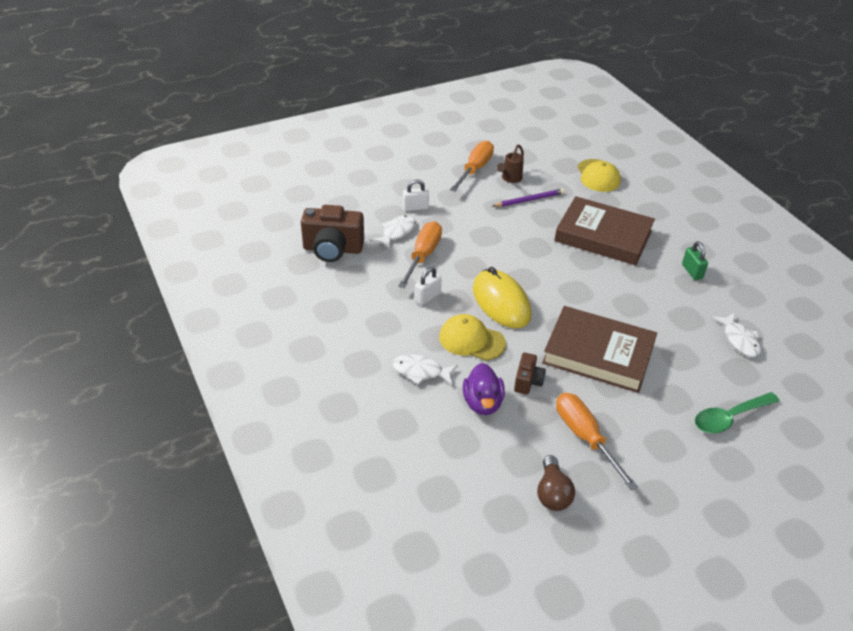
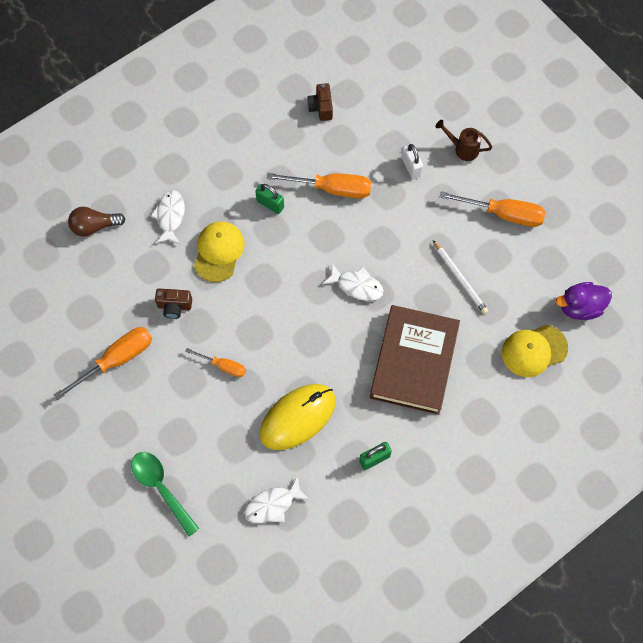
camera: 80 degrees right, 25 degrees up
(332, 249) = (321, 108): brown camera -> brown camera, size x0.53
(397, 232) = (364, 158): white fish -> white fish (357, 286)
(427, 297) = (270, 204): white padlock -> green padlock
(482, 403) = (142, 272): purple duck -> purple duck (580, 307)
(501, 302) = (278, 270): yellow mouse -> yellow mouse (297, 417)
(510, 179) = (496, 253): brown watering can -> brown watering can (462, 149)
(529, 200) = (460, 278): purple pencil -> white pencil
(552, 493) = (52, 338): brown light bulb -> brown light bulb (94, 226)
(598, 354) = (223, 366): brown book -> orange screwdriver

